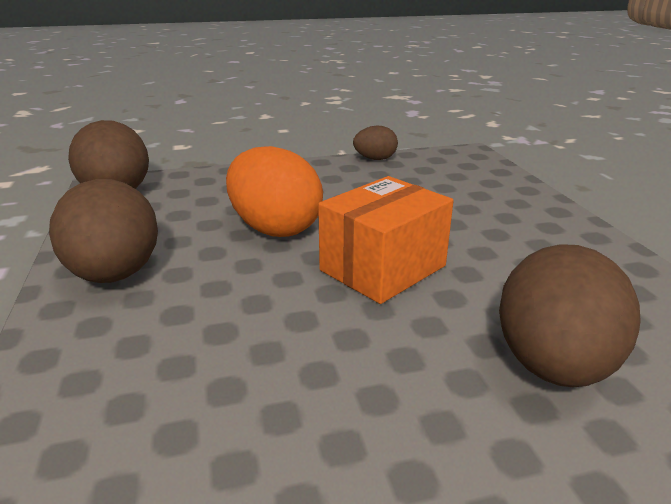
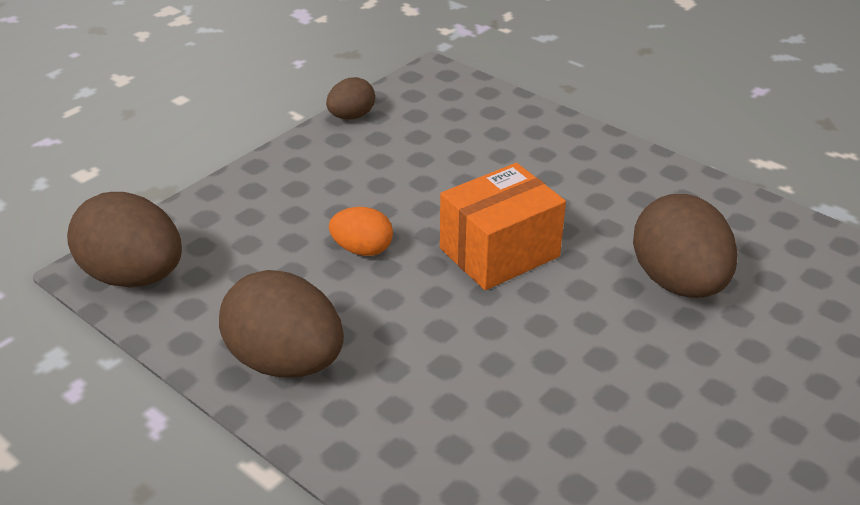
camera: 35 degrees left, 10 degrees up
(275, 228) = (362, 249): orange egg -> orange egg, size x0.54
(382, 268) = (499, 252): orange box -> orange box turned 45 degrees clockwise

